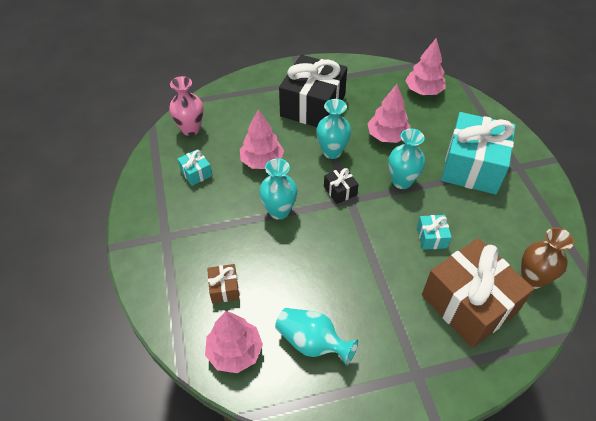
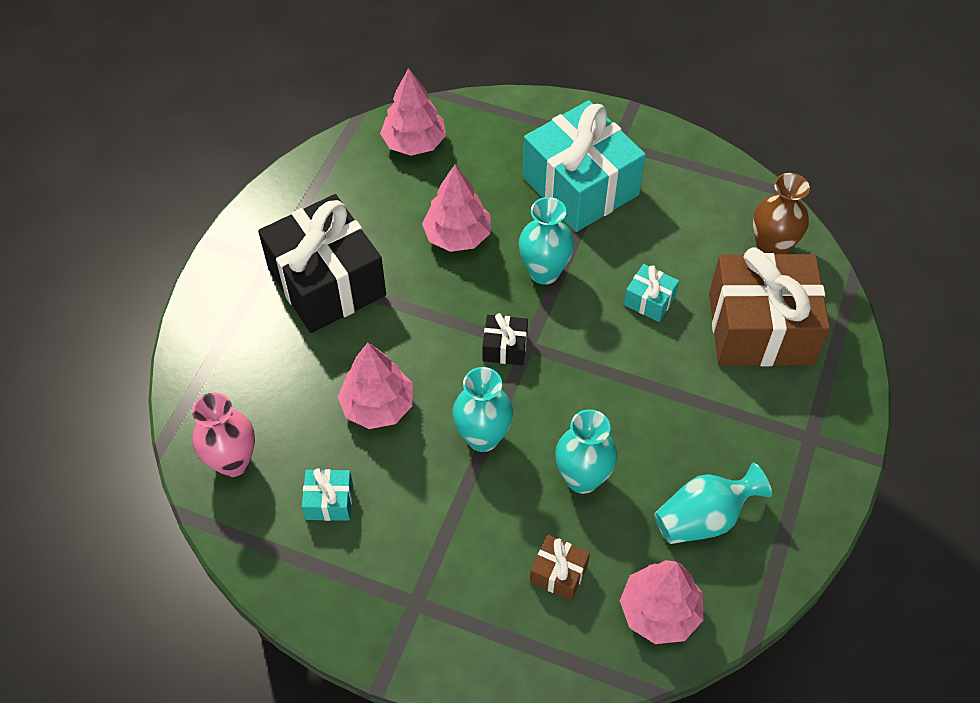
camera: 55 degrees left, 5 degrees up
(332, 152) = (431, 314): turquoise vase -> turquoise vase (582, 478)

